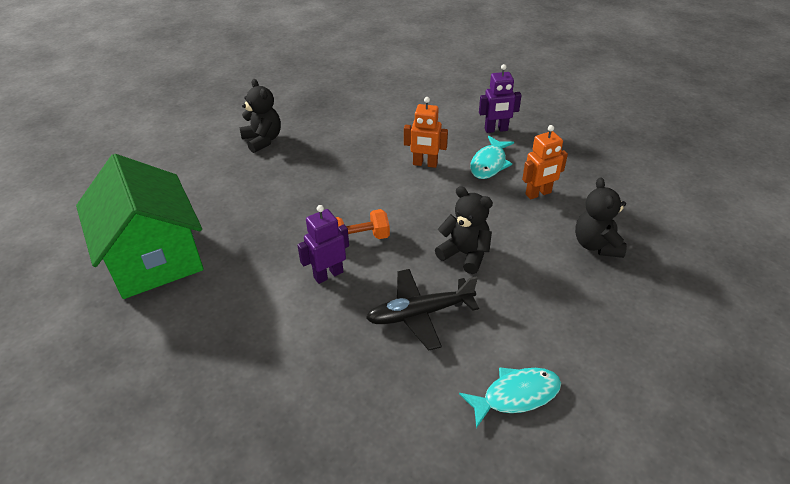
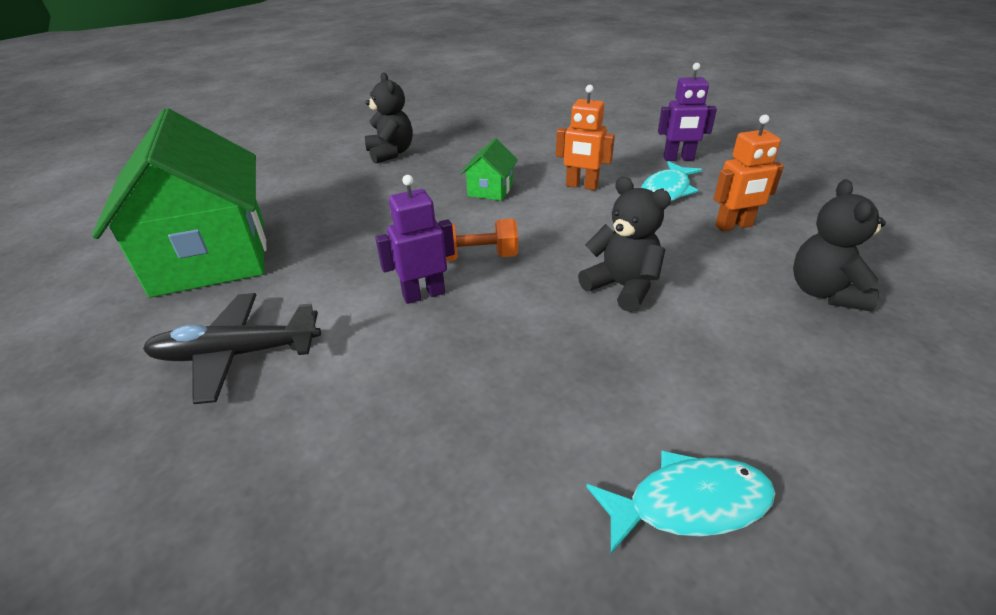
camera: 10 degrees right, 5 degrees down
(355, 173) = (490, 190): none -> green house
(420, 314) = (543, 357): black plane -> black plane (236, 354)

